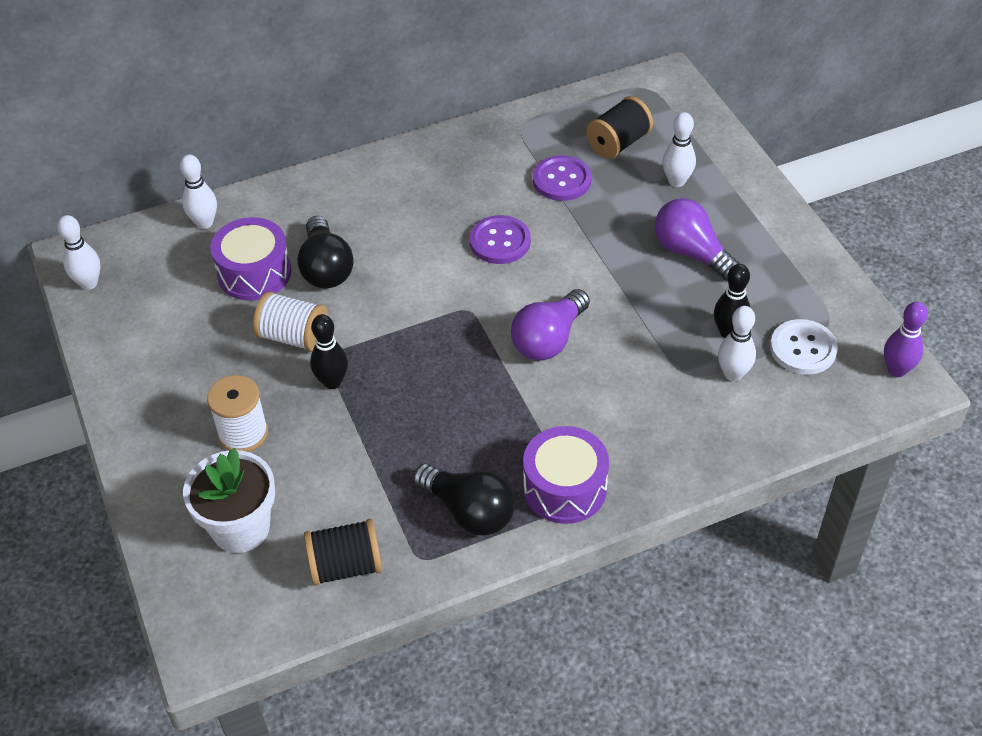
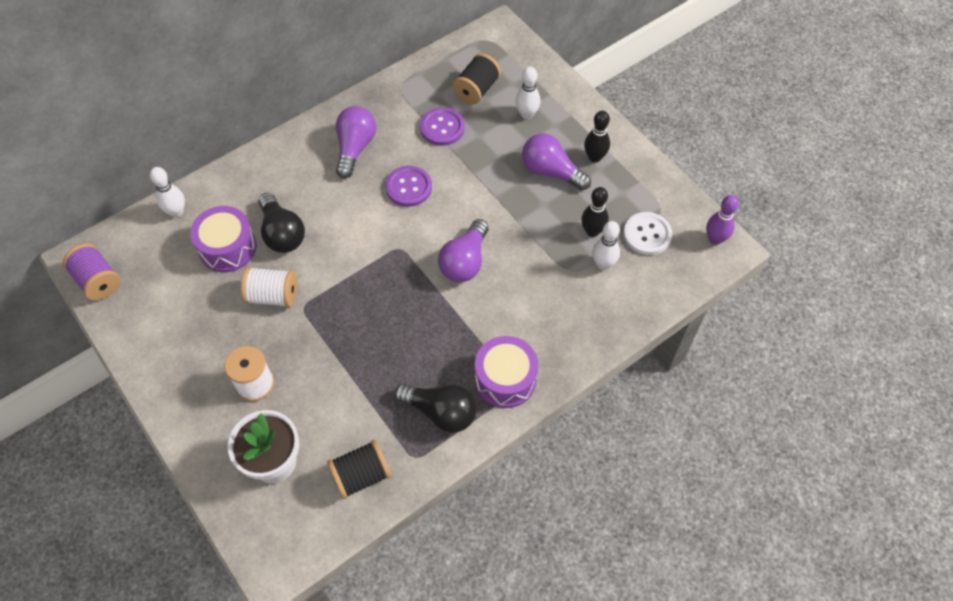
camera: 15 degrees left, 10 degrees up
(89, 283) = (98, 281): white bowling pin -> purple spool
(332, 382) = (312, 328): black bowling pin -> black bowling pin (594, 157)
(444, 186) = (355, 148): none -> purple light bulb

